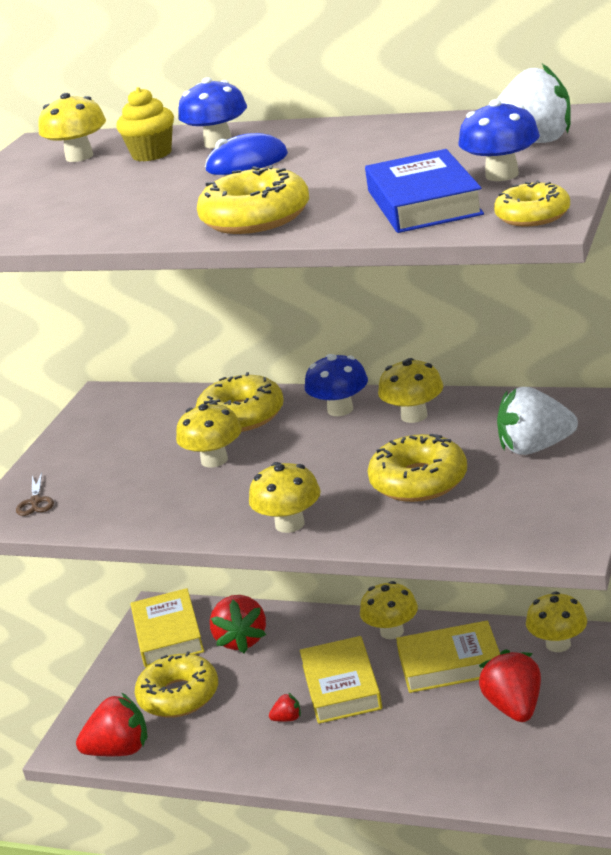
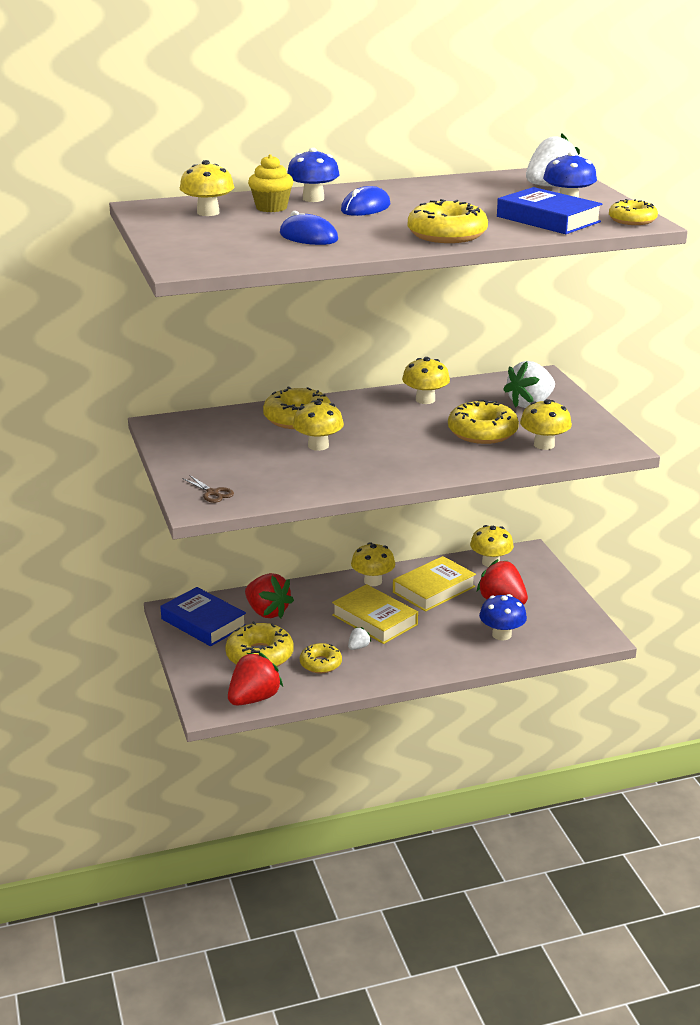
camera: 40 degrees left, 0 degrees up
(107, 205) = (308, 237): none -> blue mouse
(168, 634) = (203, 622): yellow book -> blue book
(227, 728) = (320, 664): none -> yellow donut
(287, 719) = (358, 647): red strawberry -> white strawberry
(290, 524) = (431, 469): yellow mushroom -> yellow mushroom (544, 445)
(340, 409) = (367, 404): blue mushroom -> blue mushroom (501, 635)

